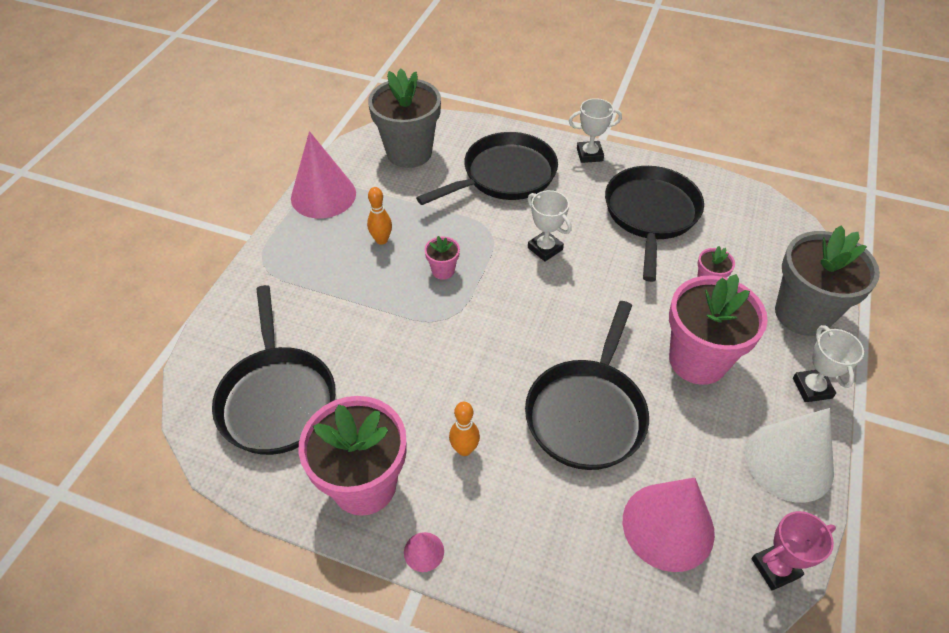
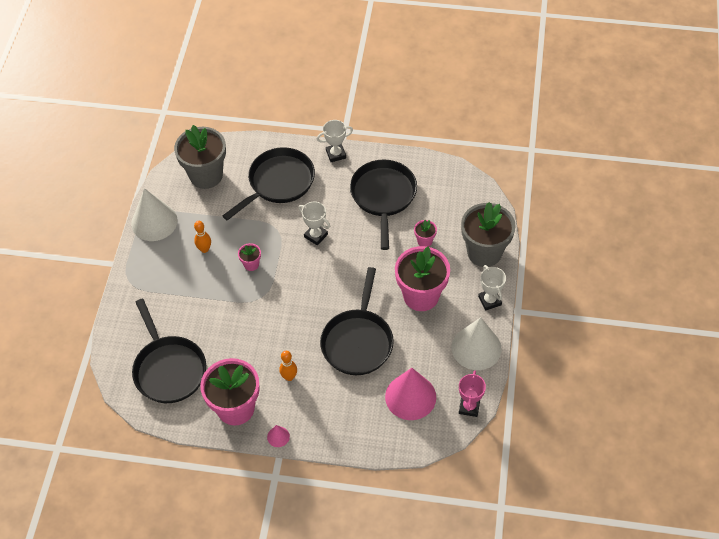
camera: 10 degrees left, 5 degrees up
(323, 195) = (154, 222): pink cone -> white cone
(775, 568) = (469, 407): pink trophy -> pink trophy turned 45 degrees counterclockwise

